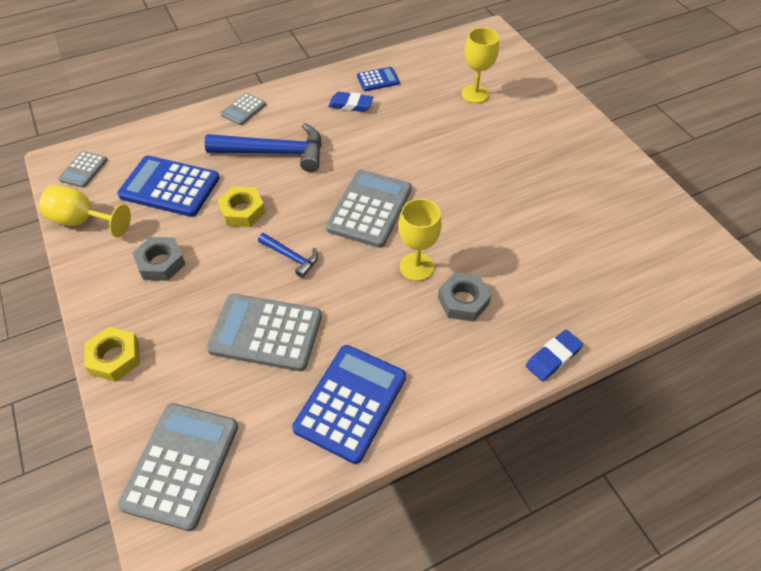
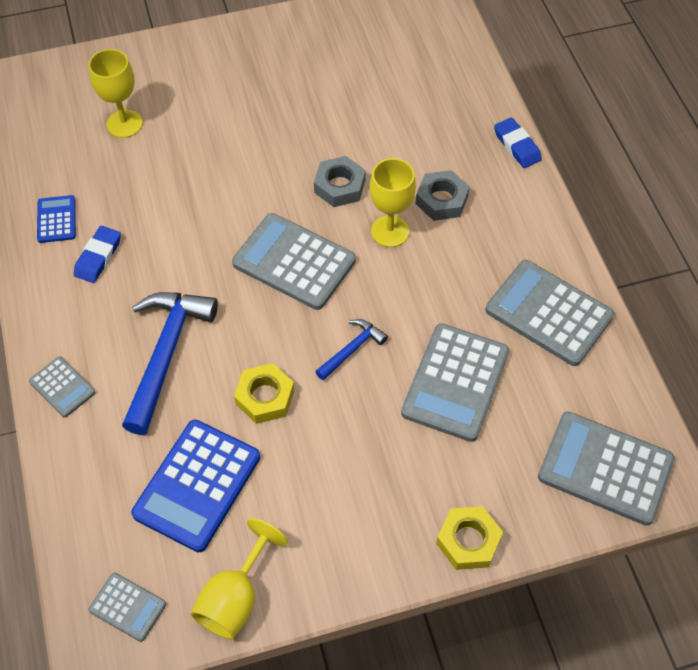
camera: 80 degrees left, 5 degrees up
(161, 263) = (332, 493): grey nut -> grey nut (339, 186)
(350, 402) = (548, 313): blue calculator -> grey calculator

